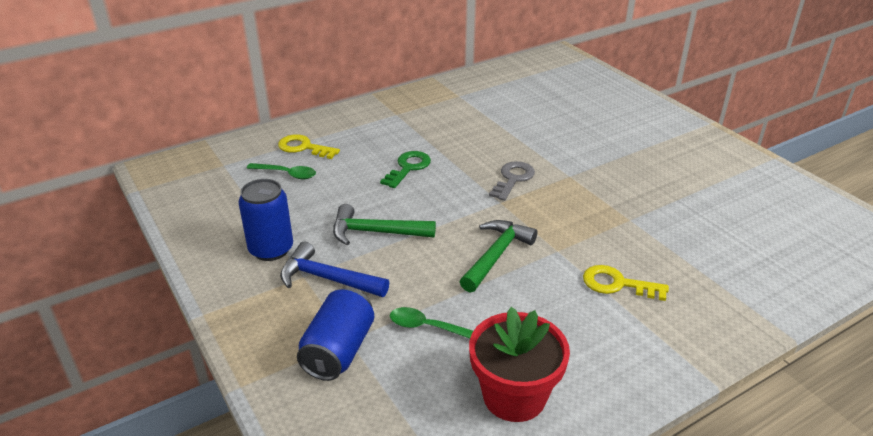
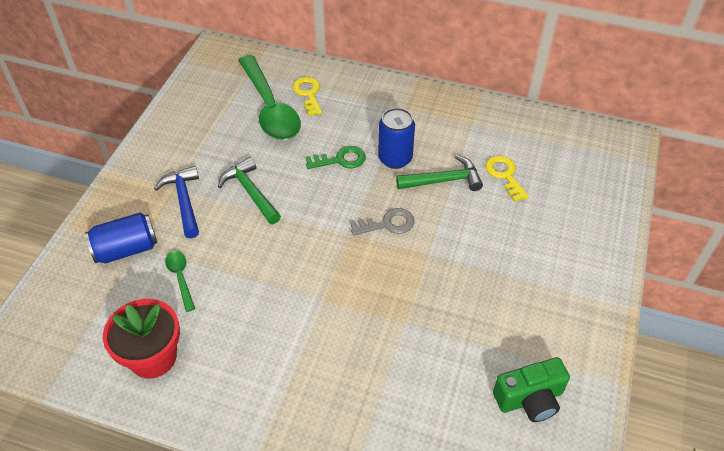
camera: 50 degrees right, 15 degrees up
(271, 249) = (188, 157): blue can -> blue can (395, 158)
(286, 174) = (270, 108): green spoon -> green spoon, size x2.25
(496, 255) = (284, 268): green hammer -> green hammer (444, 180)
(617, 284) = (314, 355): yellow key -> yellow key (504, 175)
(759, 199) = (530, 399): none -> green camera

